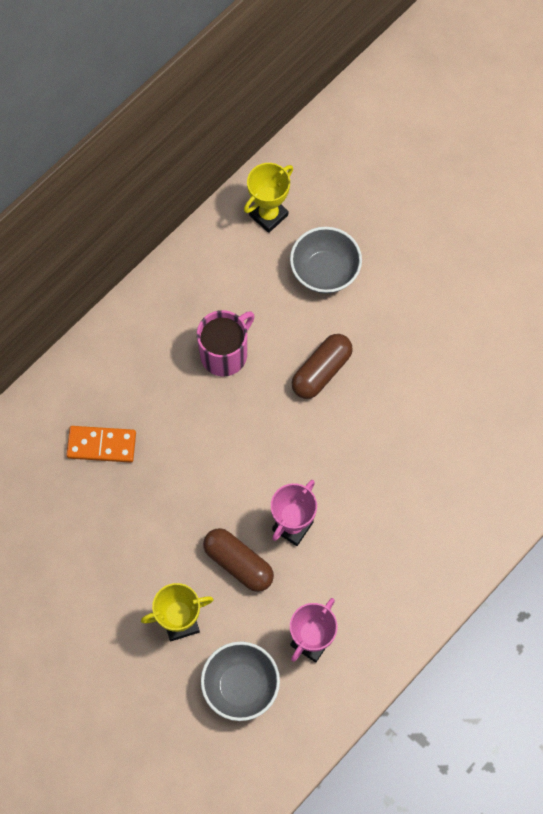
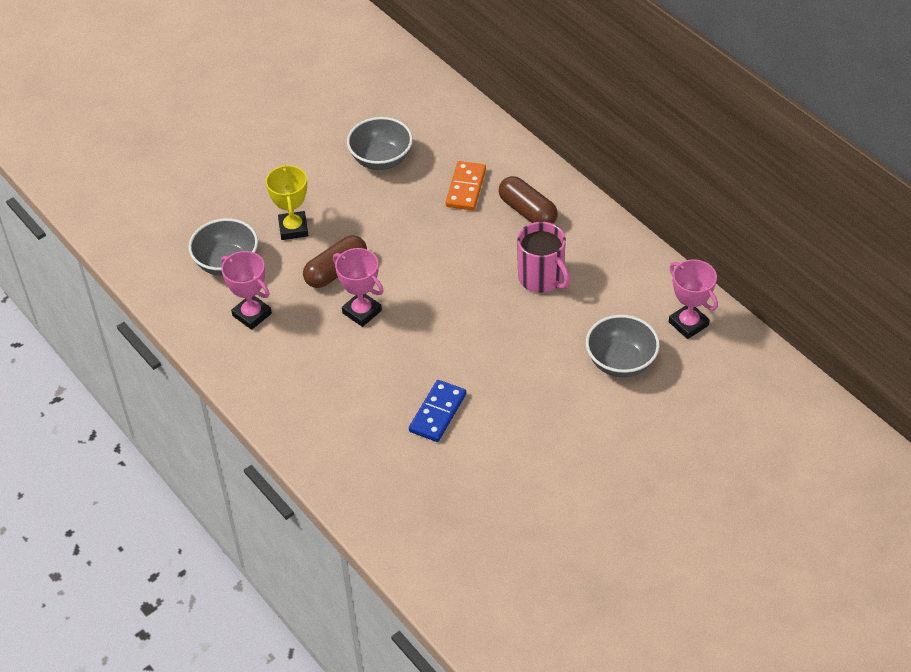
camera: 100 degrees right, 20 degrees down
(64, 544) = (381, 159): none -> grey bowl
(268, 215) = (688, 324): yellow trophy -> pink trophy
(321, 371) = (512, 348): brown capsule -> brown capsule (527, 211)
(412, 431) = (437, 413): none -> blue domino

